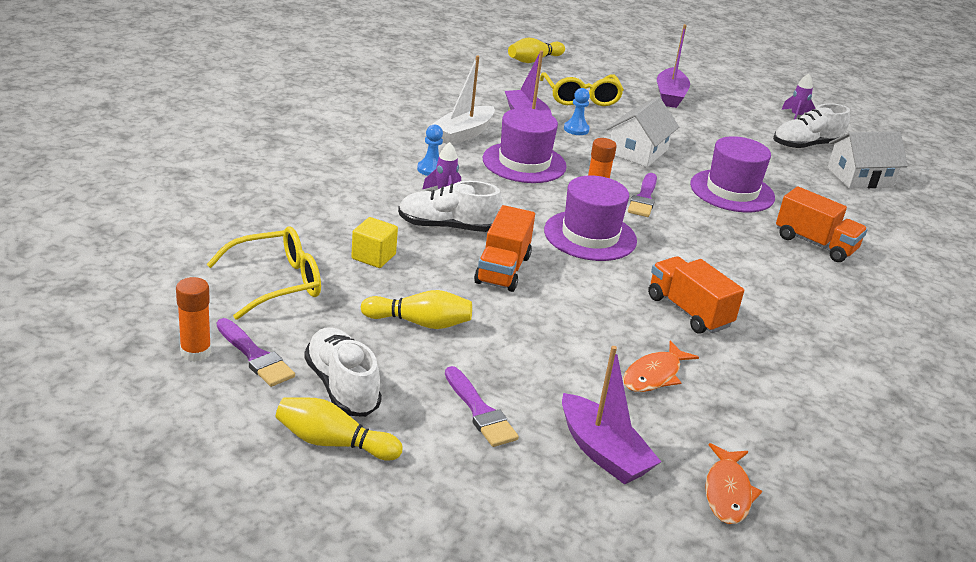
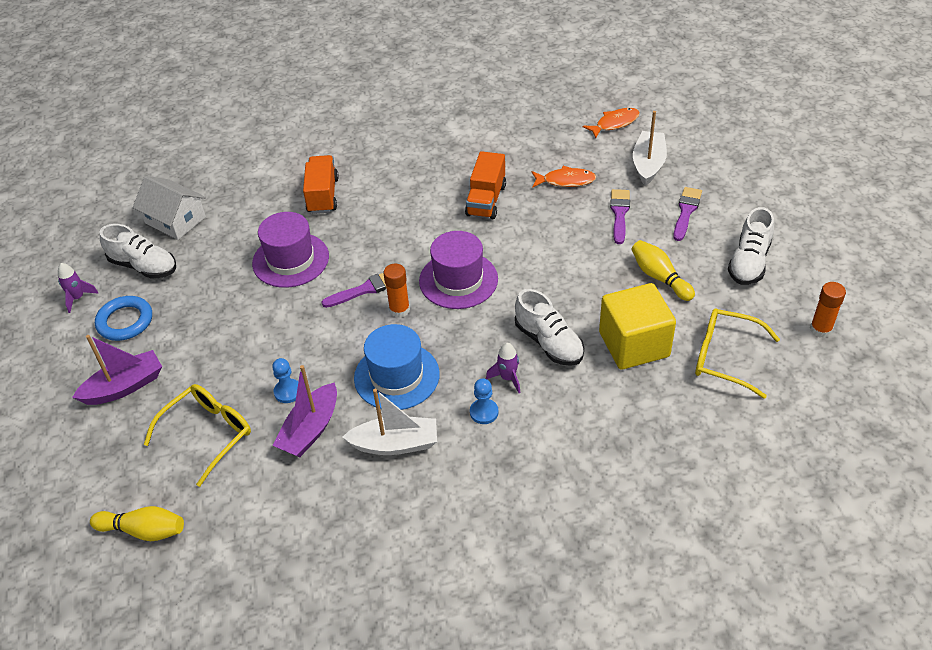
camera: 125 degrees left, 15 degrees up
(255, 356) = (784, 307): purple brush -> purple brush (619, 214)
(333, 443) = (782, 235): yellow bowling pin -> none
(373, 256) = (634, 344): yellow cube -> yellow cube, size x1.95
(502, 270) = (558, 286): orange truck -> none
(524, 163) = (396, 376): purple hat -> blue hat
(603, 452) = (648, 164): purple boat -> white boat
(638, 151) = (284, 336): white house -> none
(743, 118) = (125, 321): none -> blue ring

